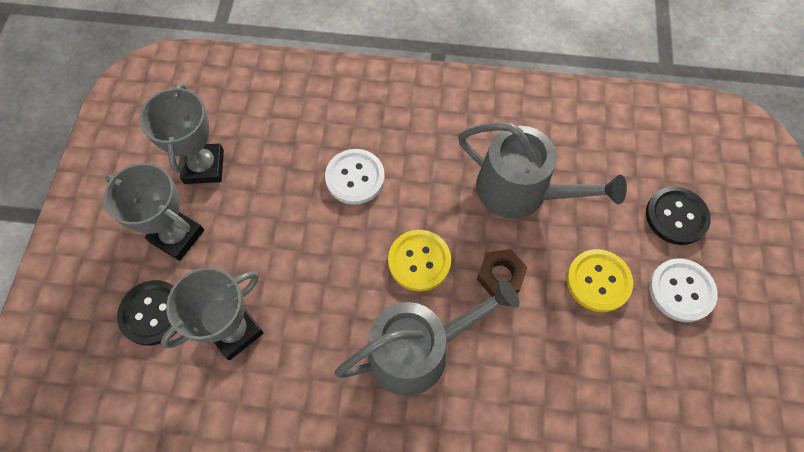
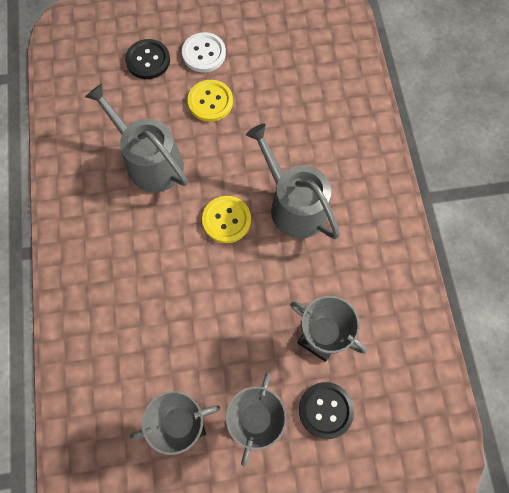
camera: 105 degrees left, 5 degrees up
(355, 177) = (166, 287): white button -> none
(500, 276) = (223, 163): brown nut -> none
(520, 191) = (150, 162): grey watering can -> grey watering can turned 60 degrees counterclockwise

